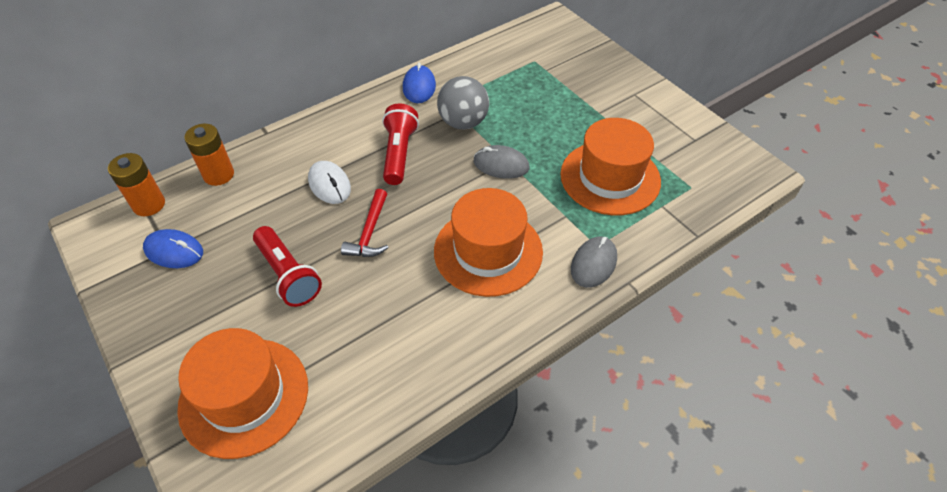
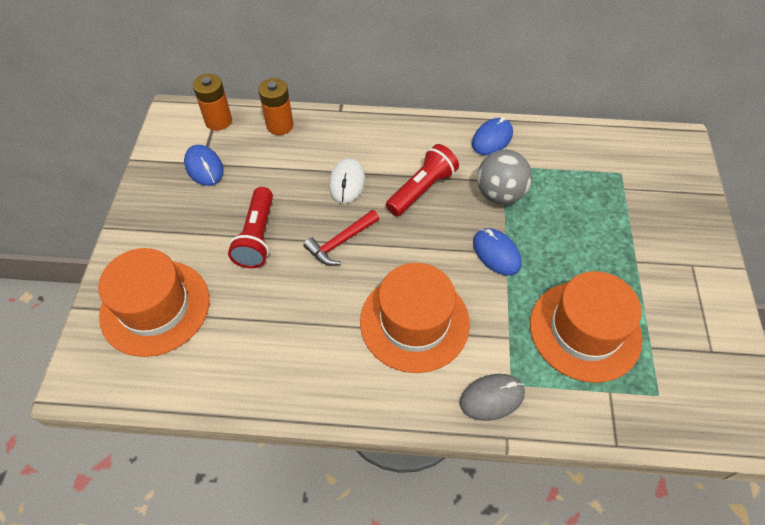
camera: 40 degrees right, 5 degrees up
(501, 165) = (496, 253): grey mouse -> blue mouse

